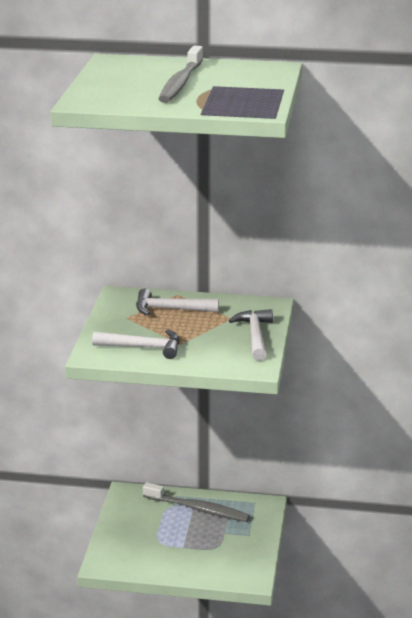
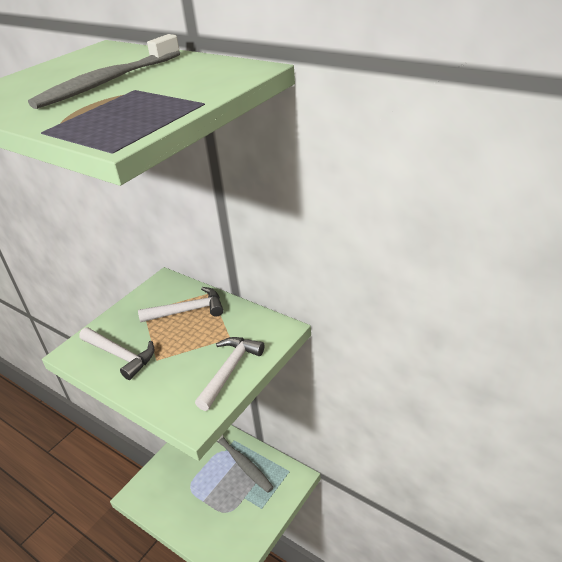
camera: 30 degrees right, 10 degrees up
(170, 309) = (187, 311): white hammer -> white hammer turned 135 degrees clockwise

